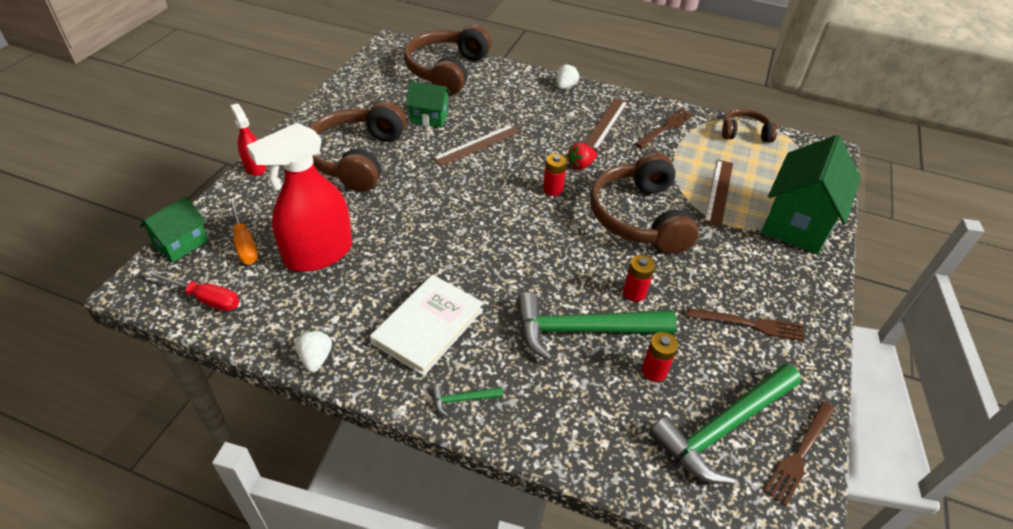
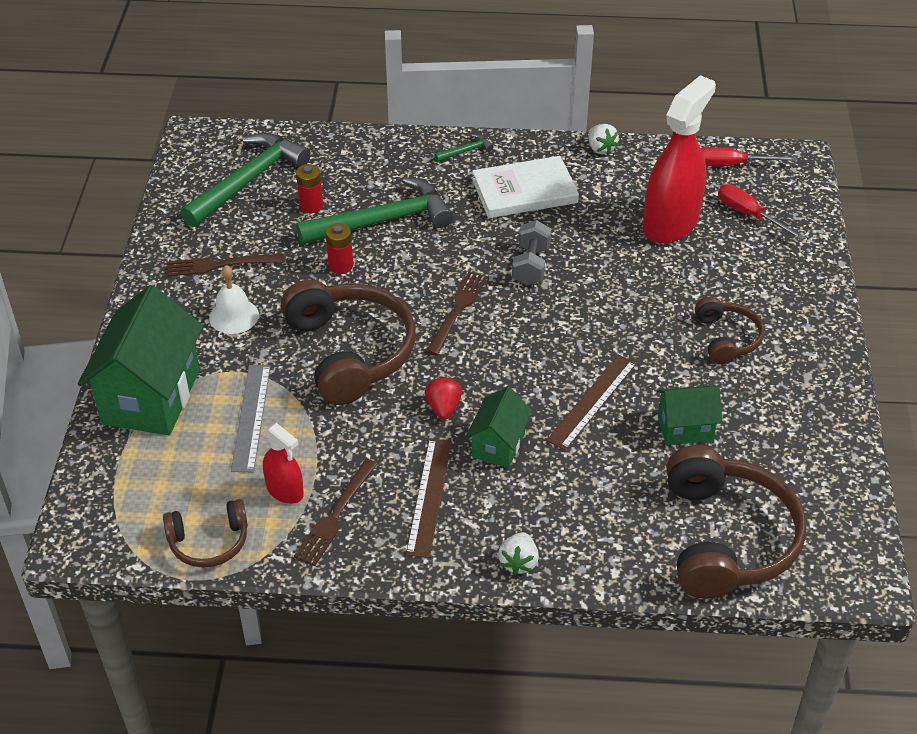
camera: 165 degrees right, 0 degrees up
(181, 244) = (805, 199): green house -> green house (498, 445)
(244, 243) = (749, 215): orange screwdriver -> red screwdriver
(255, 167) = (827, 293): red spray bottle -> red spray bottle (285, 490)
(356, 158) = (726, 338): brown headphones -> brown headphones, size x0.53
(428, 326) = (524, 191): white book -> white book turned 60 degrees clockwise
(465, 248) = (531, 265): none -> grey dumbbell
(552, 189) = (466, 361): red battery -> none
(580, 165) = (443, 408): red strawberry -> red strawberry turned 45 degrees counterclockwise
(719, 192) = (251, 417): brown ruler -> grey ruler
(734, 270) = (234, 316): none -> white bell
(799, 454) = (186, 178): brown fork -> brown fork (457, 310)

